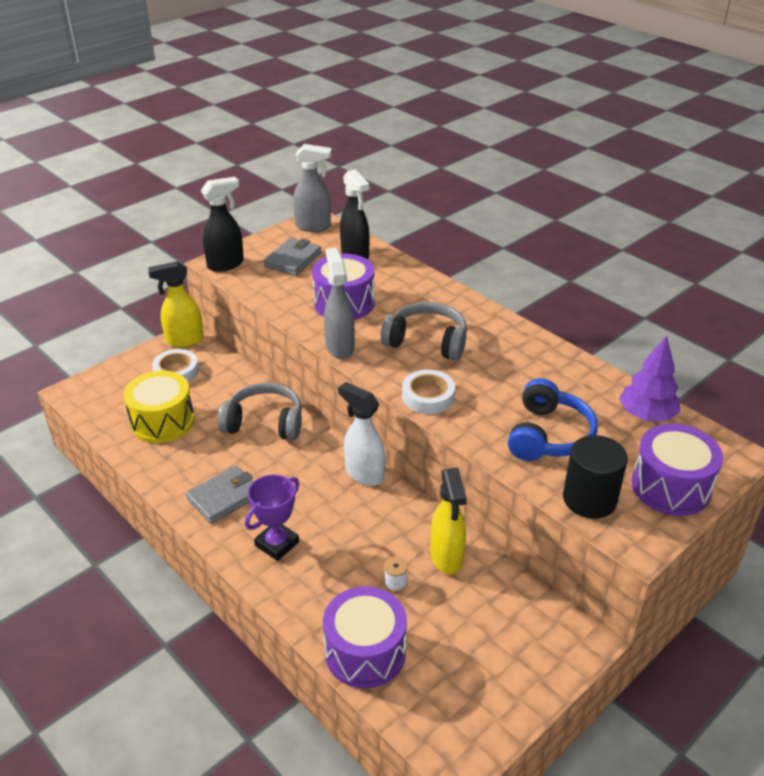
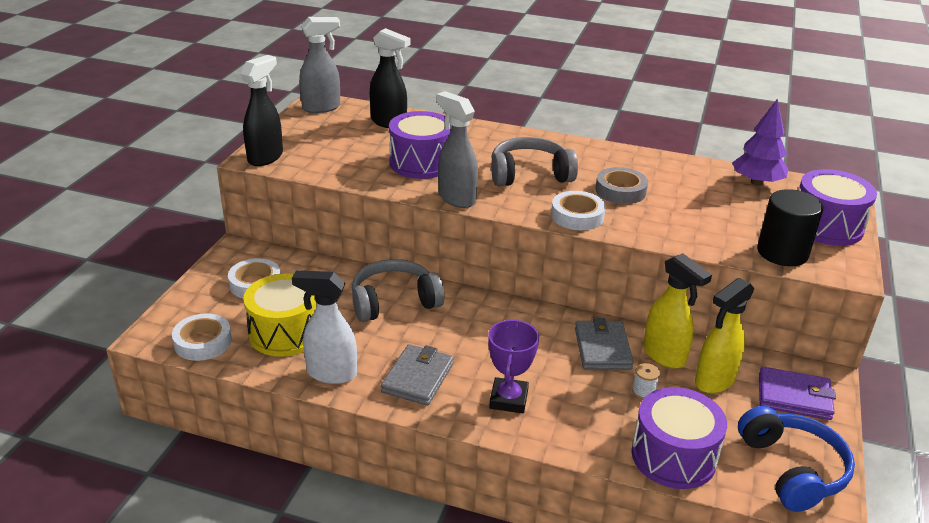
camera: 30 degrees left, 5 degrees down
(101, 409) = (203, 342): none -> white tape
(184, 340) = (236, 254): yellow spray bottle -> yellow spray bottle (714, 381)
(293, 260) = (331, 139): grey wallet -> grey wallet (602, 348)
(364, 474) = (529, 315): white spray bottle -> white spray bottle (331, 373)
(495, 383) = (620, 191): none -> grey tape
(532, 646) = (794, 397): none -> purple wallet
(548, 435) = (703, 217): blue headphones -> blue headphones (792, 469)

